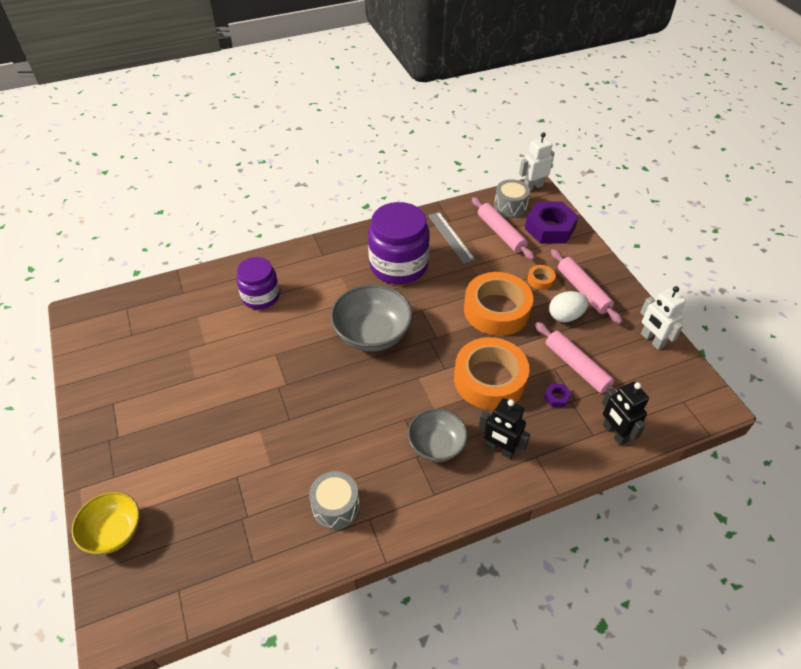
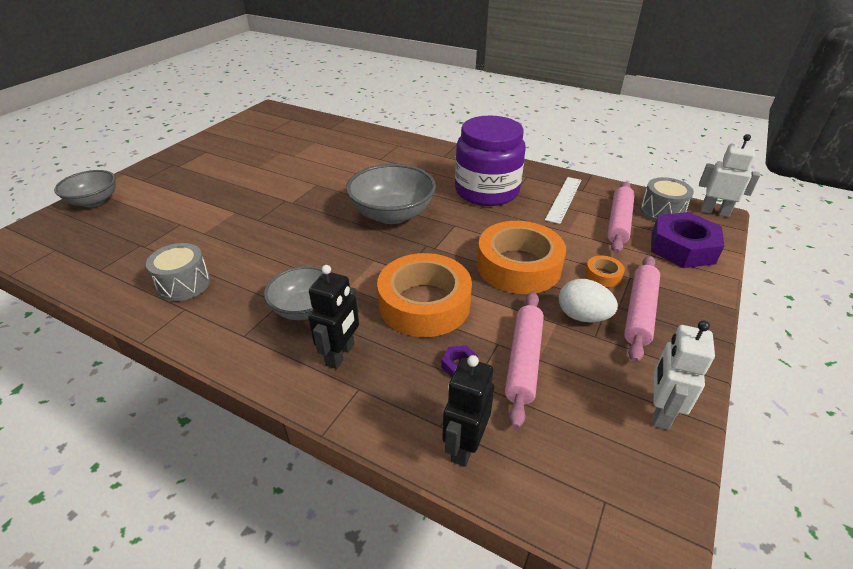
camera: 50 degrees right, 10 degrees down
(114, 532) = (94, 201): yellow bowl -> grey bowl
(261, 296) = (364, 153): purple jar -> none
(451, 237) = (564, 199): grey ruler -> white ruler
(500, 449) = (340, 355): black robot -> black robot turned 150 degrees counterclockwise

